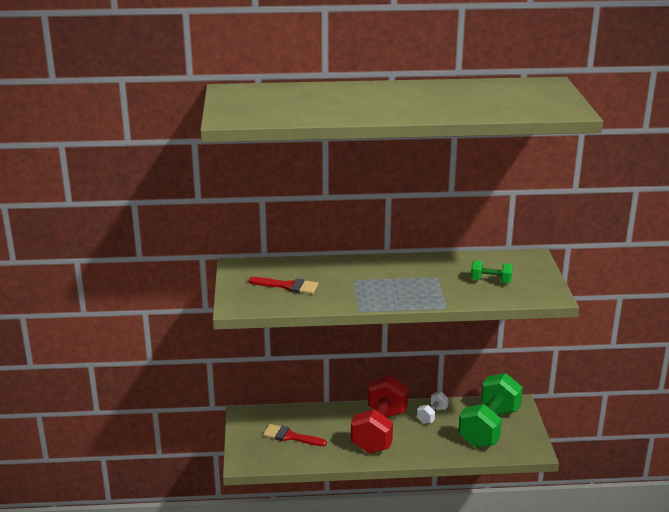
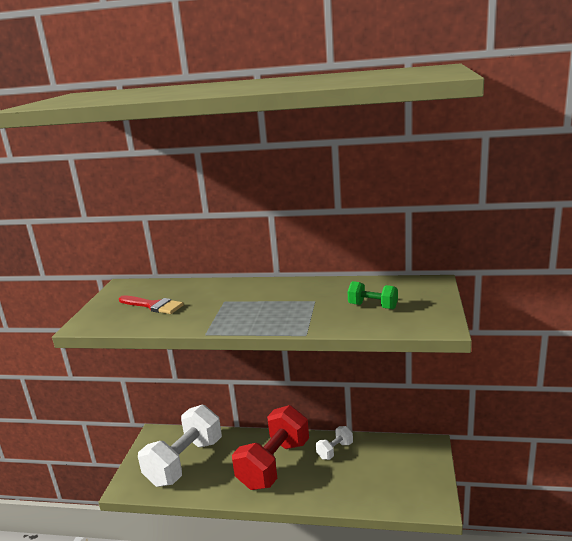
camera: 15 degrees right, 5 degrees down
(290, 436) = (185, 462): red brush -> white dumbbell
(489, 427) = (392, 470): green dumbbell -> none

